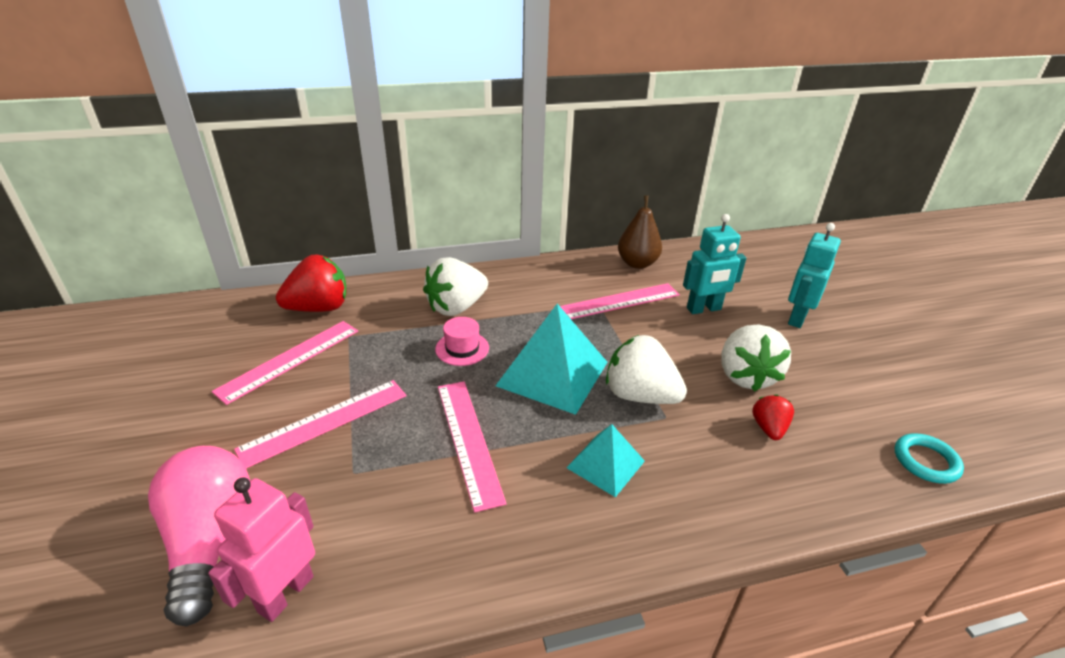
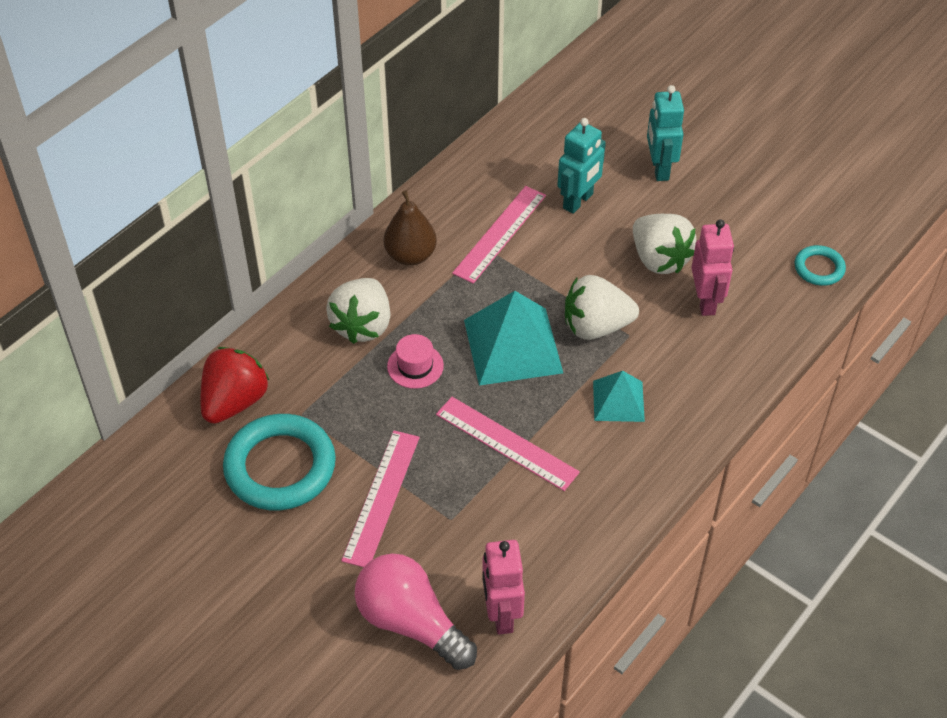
camera: 35 degrees left, 15 degrees up
(290, 360) = (280, 467): pink ruler -> turquoise ring
(637, 263) = (477, 173): brown pear -> brown pear (410, 255)
(768, 428) = (705, 301): red strawberry -> pink robot

